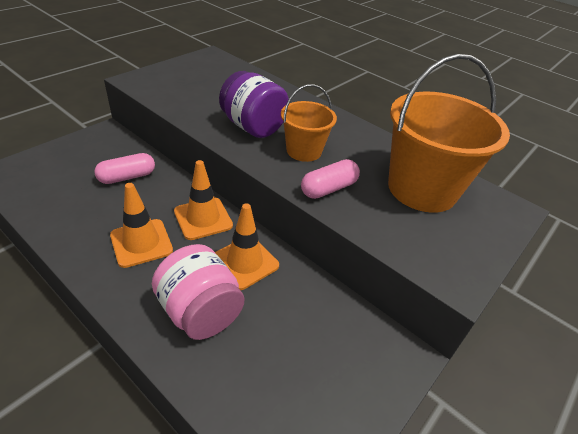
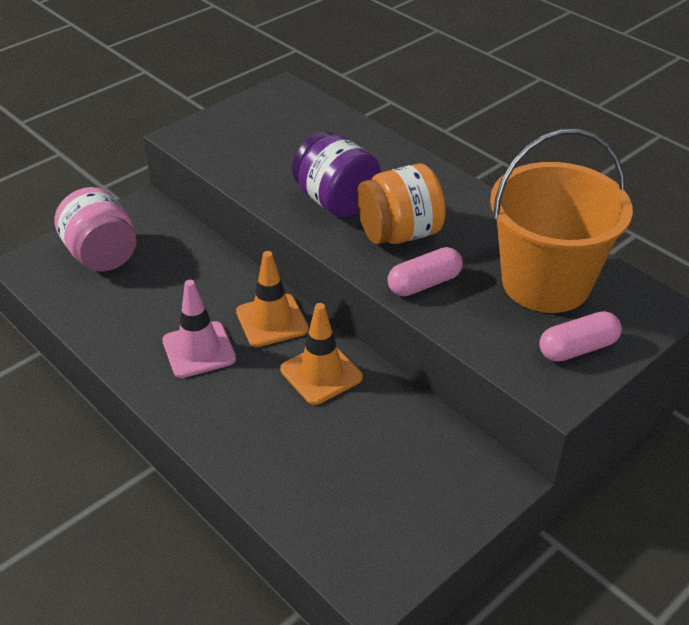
camera: 10 degrees right, 0 degrees up
(127, 177) = (176, 267): pink capsule -> pink capsule (577, 348)
(141, 243) = (199, 350): orange traffic cone -> pink traffic cone
(200, 312) = (268, 427): pink jar -> pink jar (102, 255)
(304, 151) = (399, 233): orange bucket -> orange jar

